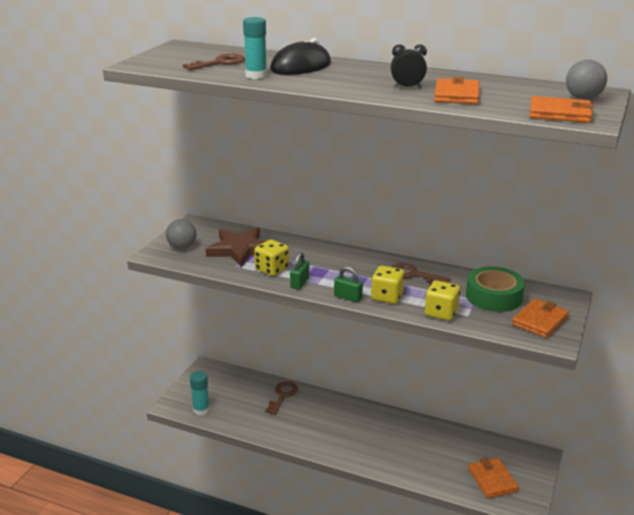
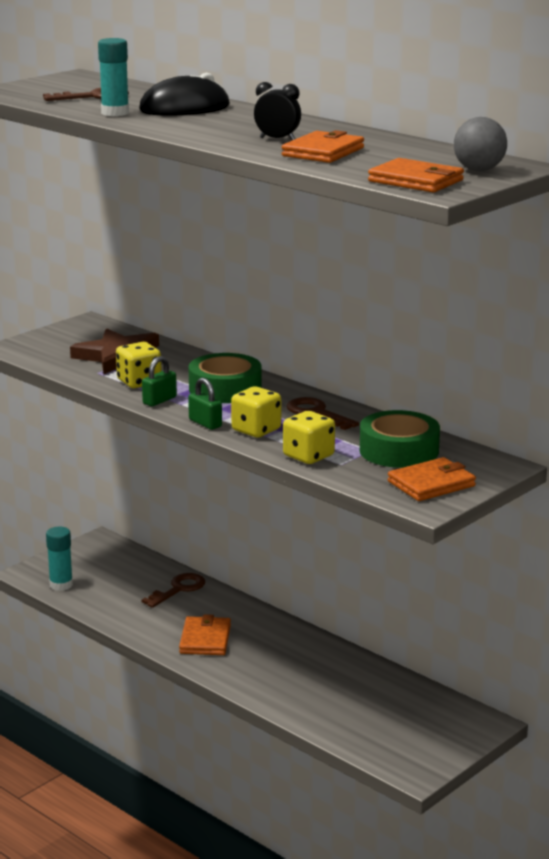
camera: 20 degrees right, 5 degrees down
(182, 247) = (50, 345): grey ball -> none
(336, 265) = (225, 389): none -> green tape
(492, 480) = (393, 734): orange wallet -> orange wallet (205, 639)

